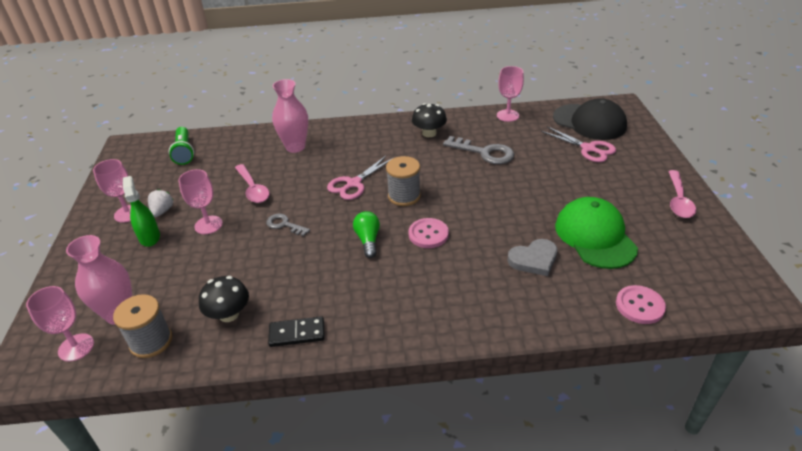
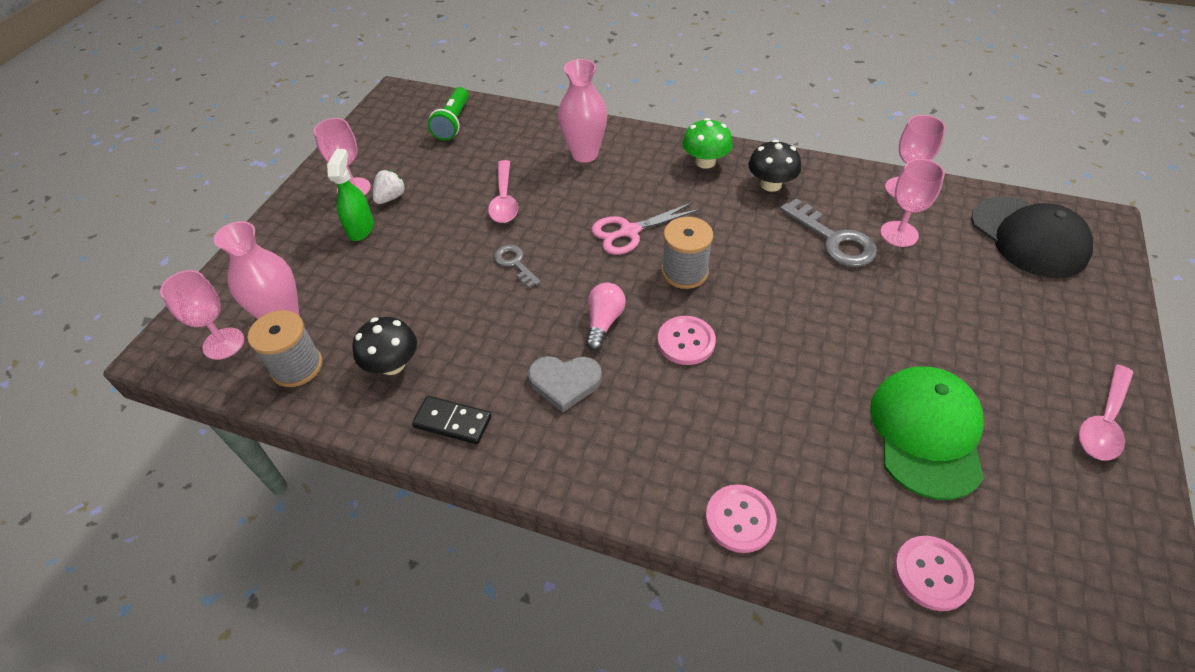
camera: 25 degrees right, 10 degrees up
(208, 225) = (430, 234): pink goblet -> pink goblet (899, 234)
(368, 240) = (604, 322): green light bulb -> pink light bulb
(380, 131) = (705, 162): none -> green mushroom
(519, 319) = (740, 519): none -> pink button
(534, 259) = (812, 435): grey heart -> grey heart (565, 382)
(588, 148) = (1000, 282): pink scissors -> none

